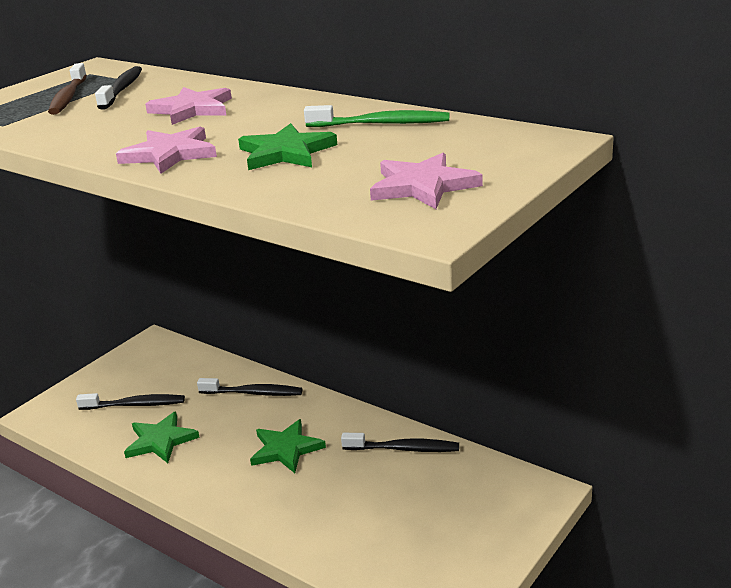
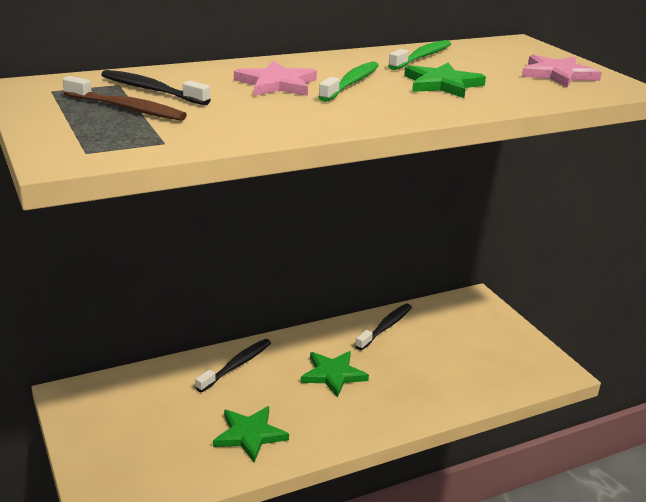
camera: 65 degrees left, 0 degrees up
(135, 405) = (172, 435): black toothbrush -> none
(170, 154) = (388, 108): pink star -> none
(233, 126) = (351, 83): none -> green toothbrush

